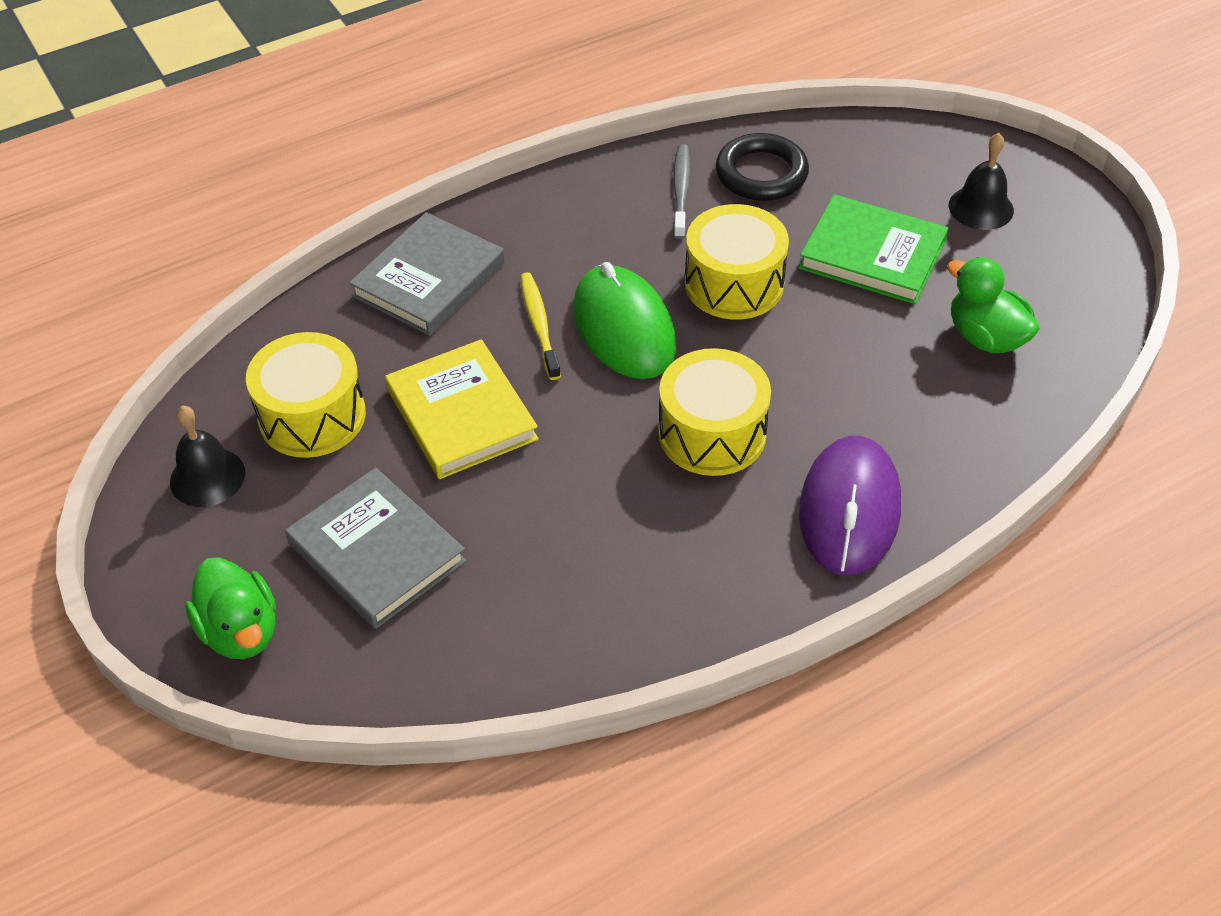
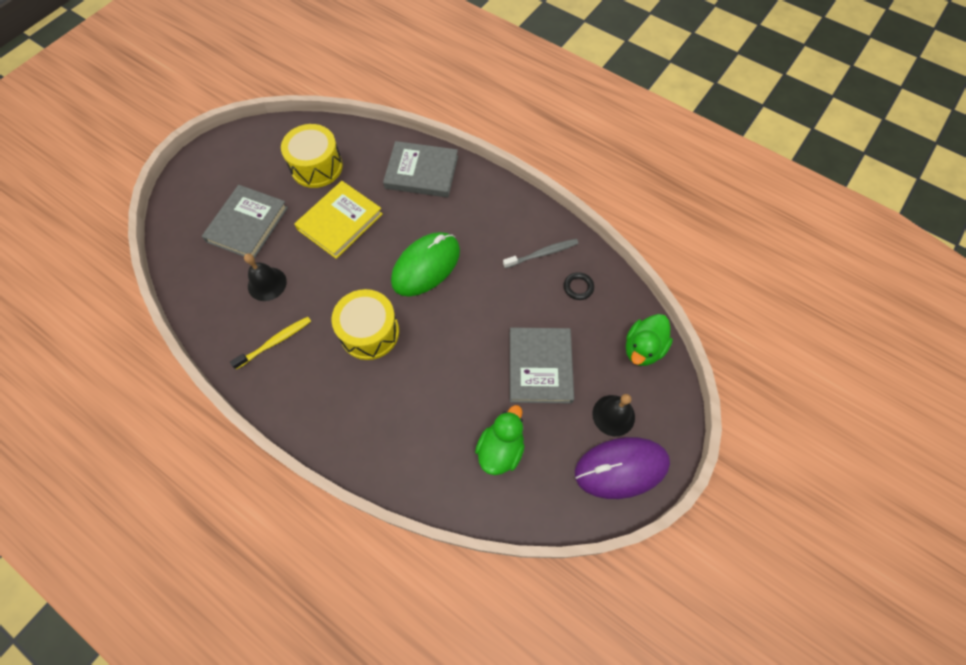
camera: 65 degrees right, 15 degrees up
(207, 477) = (268, 147): black bell -> black bell (267, 284)
(240, 631) = (191, 196): green duck -> green duck (643, 348)
(539, 325) = (411, 229): yellow toothbrush -> yellow toothbrush (275, 342)
(734, 283) = (482, 304): yellow drum -> none
(761, 174) = (578, 287): black ring -> black ring, size x0.54
(849, 510) = (341, 415): purple mouse -> purple mouse (621, 468)
(872, 255) = (540, 367): green book -> grey book

